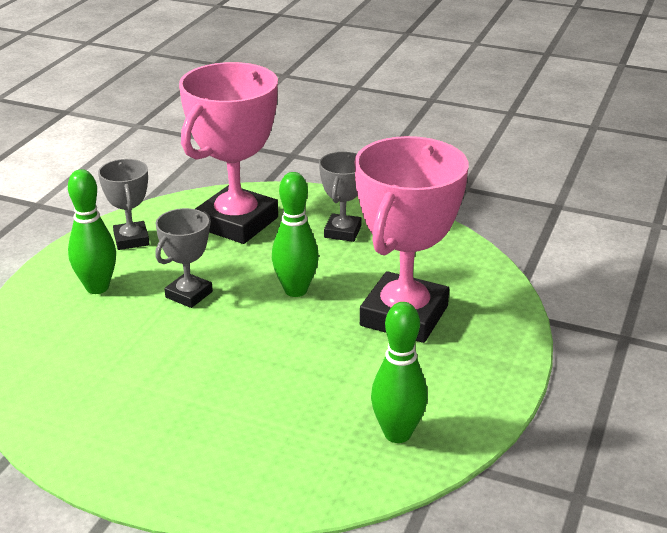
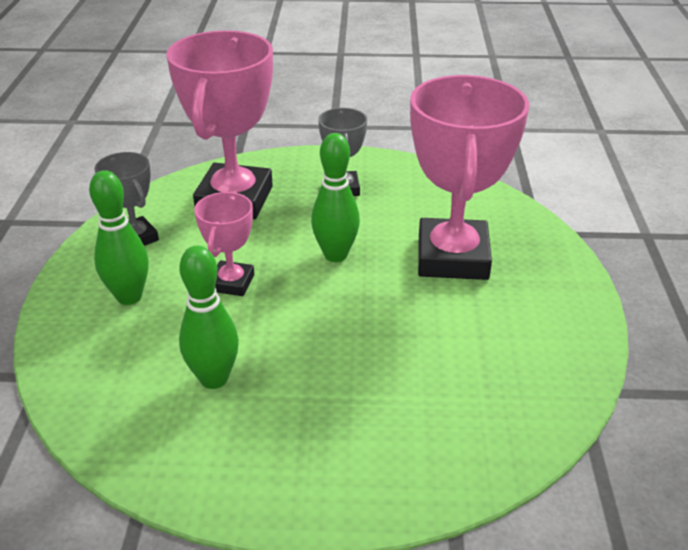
camera: 20 degrees left, 5 degrees up
(189, 294) = (232, 283): grey trophy -> pink trophy
(397, 433) = (525, 377): green bowling pin -> green bowling pin (214, 379)

